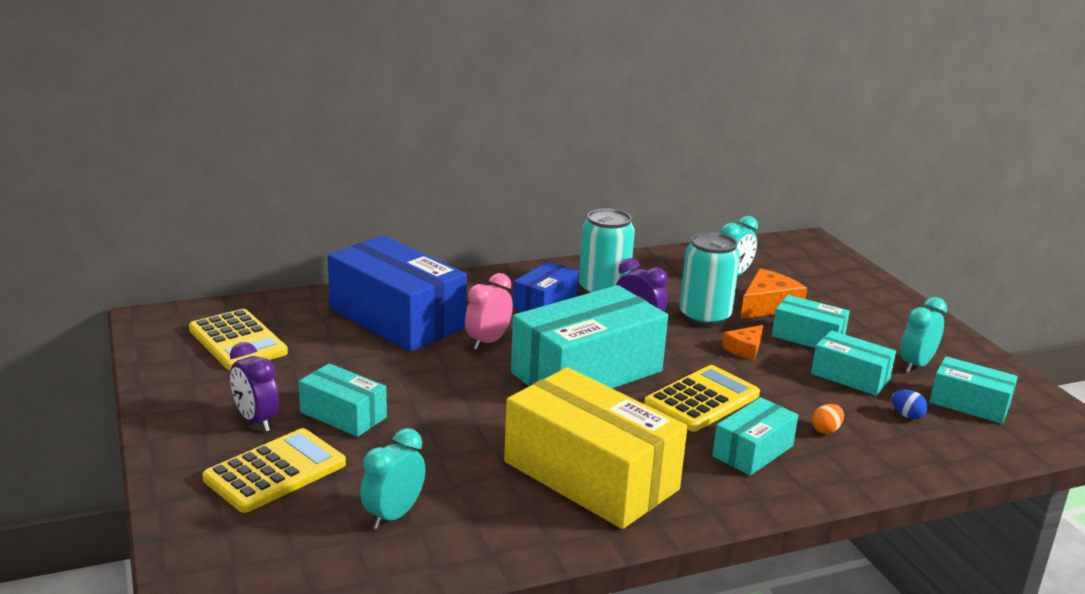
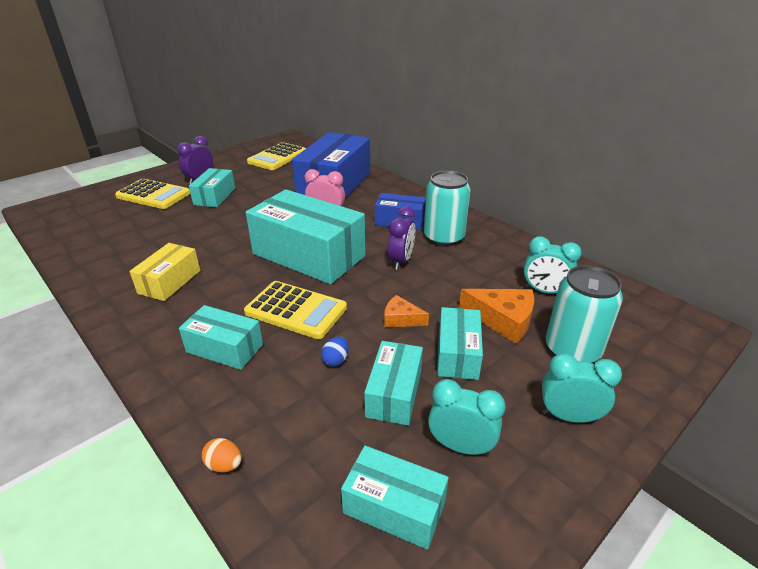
camera: 70 degrees right, 10 degrees up
(393, 515) = (116, 231): turquoise clock -> turquoise clock (569, 416)
(590, 475) = (169, 282): yellow box -> yellow box, size x0.52
(704, 316) = (444, 289): turquoise can -> turquoise can (572, 350)
(826, 430) = (277, 387): orange egg -> orange egg (224, 465)
(906, 415) = (335, 447): blue egg -> blue egg (336, 360)
(969, 404) = (394, 507): turquoise box -> turquoise box turned 75 degrees counterclockwise

